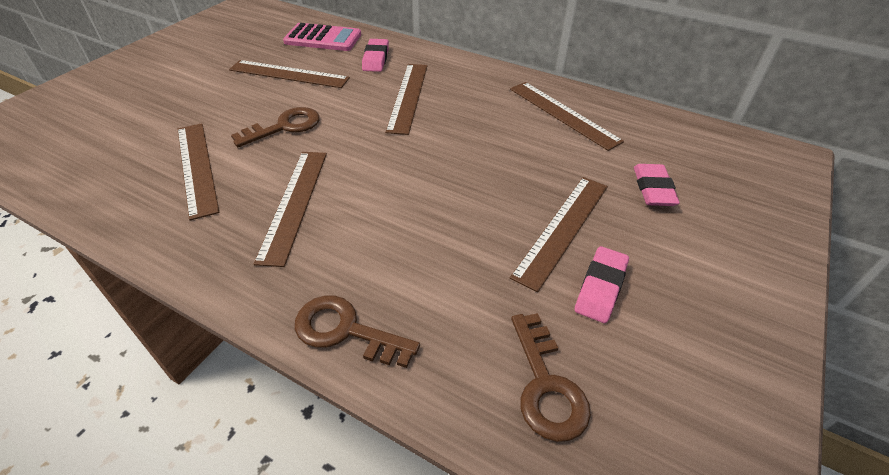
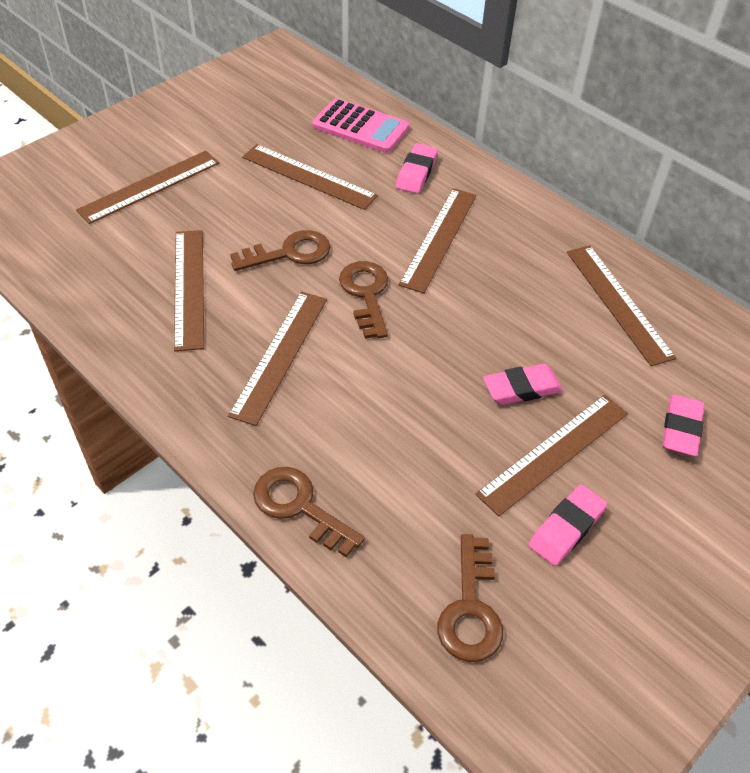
camera: 15 degrees right, 5 degrees up
(148, 101) = (150, 186): none -> brown ruler
(360, 144) = (366, 294): none -> brown key
(515, 186) = (522, 388): none -> pink eraser

